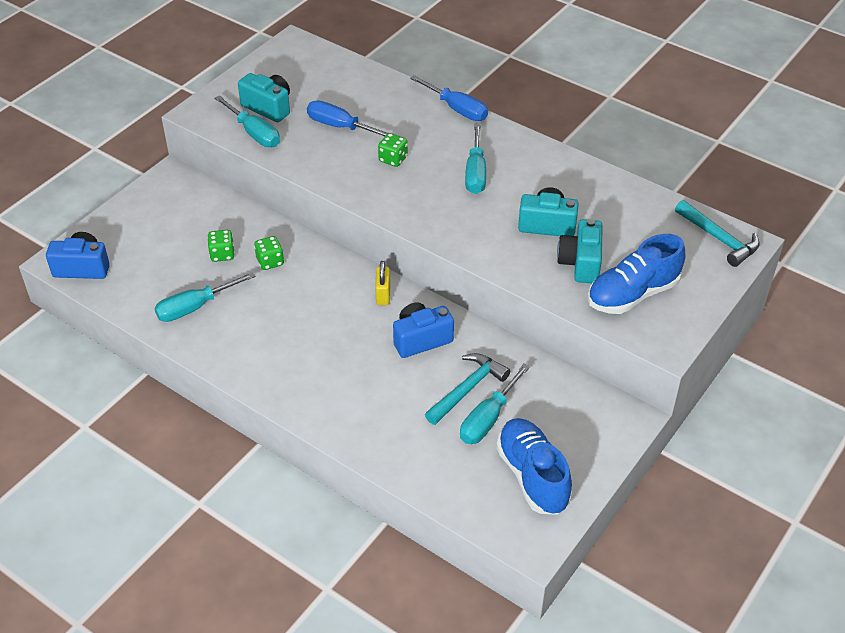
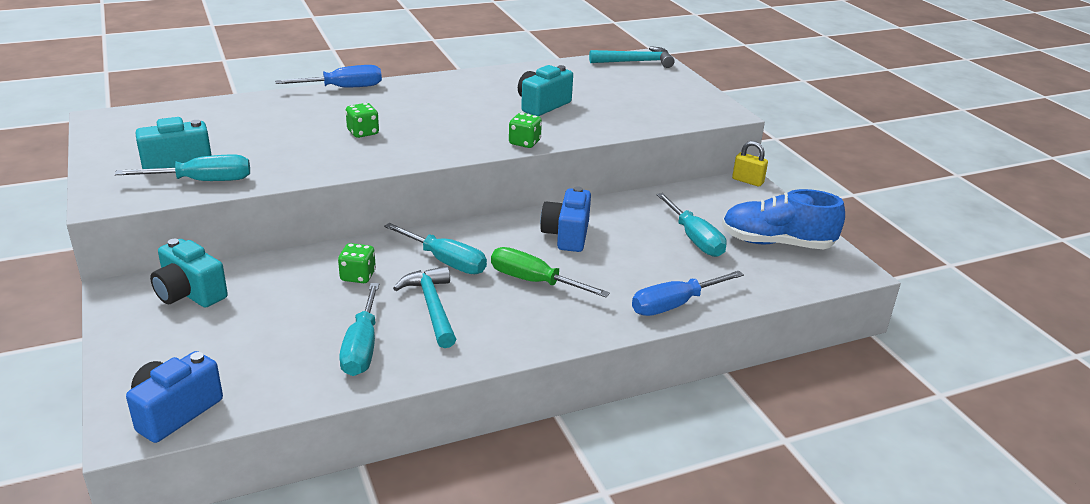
camera: 60 degrees left, 15 degrees down
(222, 254) = (304, 301): green dice -> green dice (524, 143)
(339, 351) = (534, 281): none -> green screwdriver
(340, 126) = (274, 139): blue screwdriver -> blue screwdriver (674, 305)
(383, 295) = (487, 233): yellow padlock -> yellow padlock (747, 181)
(467, 389) = (650, 235): turquoise hammer -> turquoise hammer (432, 307)
(475, 173) = (438, 108): turquoise screwdriver -> turquoise screwdriver (445, 261)
(580, 263) = (603, 109): turquoise camera -> turquoise camera (189, 293)
(632, 294) = (660, 105): blue shoe -> none

